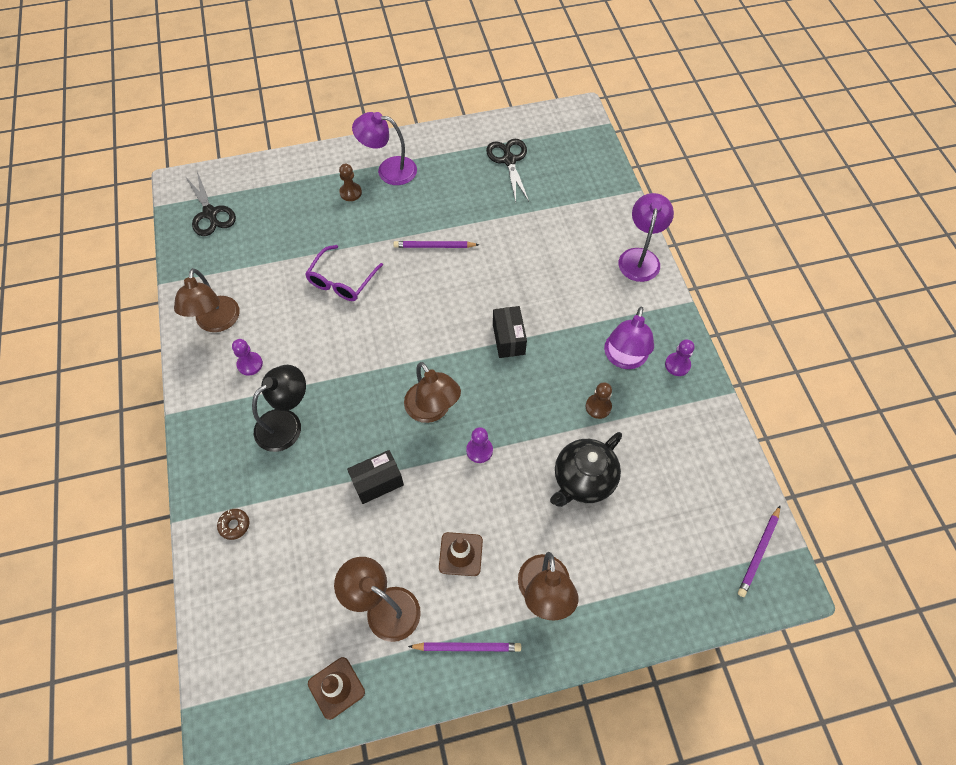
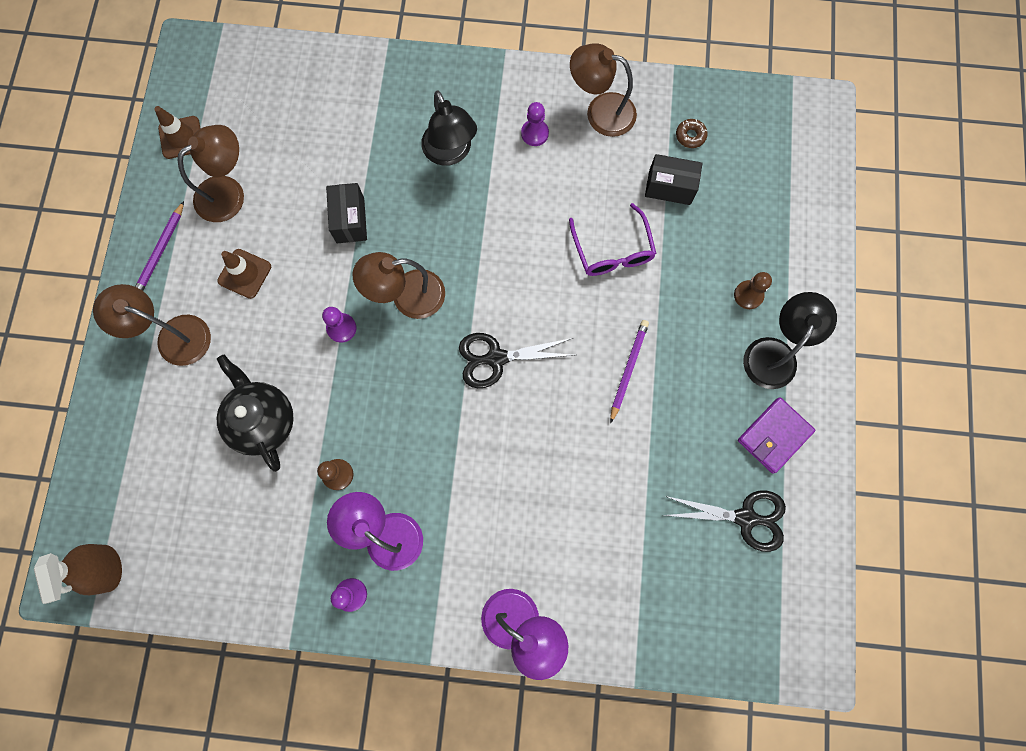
camera: 110 degrees right, 15 degrees up
(210, 213) = (762, 131): black scissors -> black scissors (496, 358)
(234, 525) = (362, 87): brown donut -> brown donut (690, 136)
(342, 281) = (612, 250): purple glasses -> purple glasses turned 150 degrees counterclockwise
(389, 170) = (774, 352): purple lamp -> black lamp
(448, 158) = (774, 436): none -> purple wallet
(508, 339) = (463, 409): black box -> black box (669, 187)
(758, 552) = (108, 568): purple pencil -> brown spray bottle

